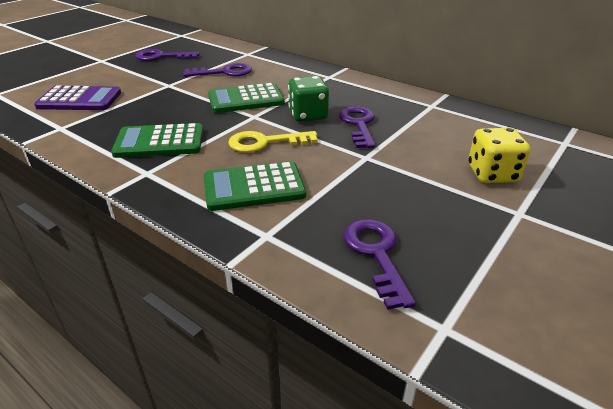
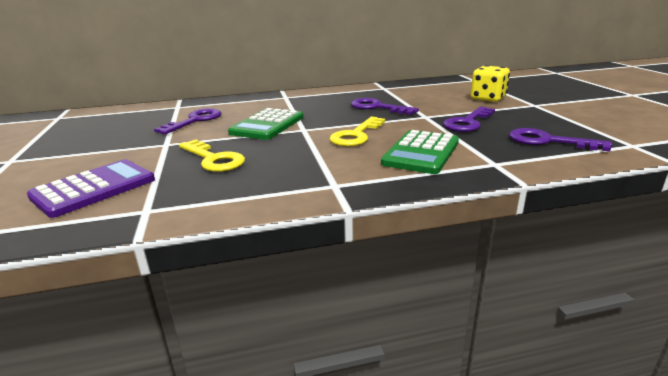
camera: 50 degrees left, 10 degrees down
(155, 111) = (214, 159): none -> yellow key
(159, 142) = (283, 169): green calculator -> none
(161, 57) = (88, 134): purple key -> purple key (467, 122)
(308, 115) = (336, 115): green dice -> none

